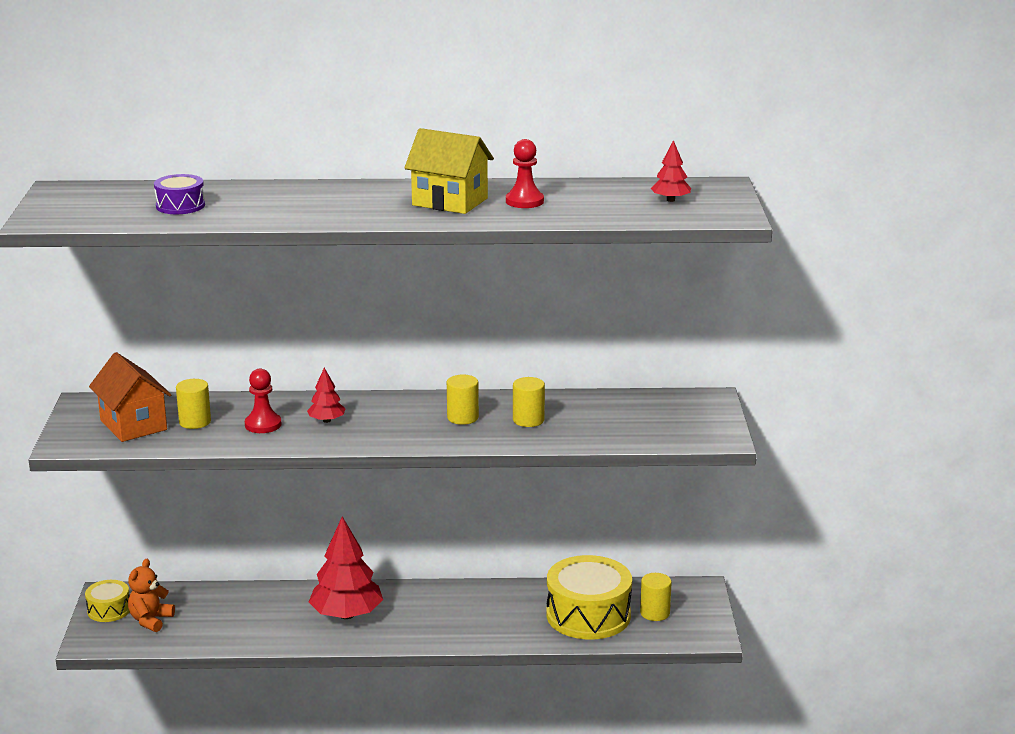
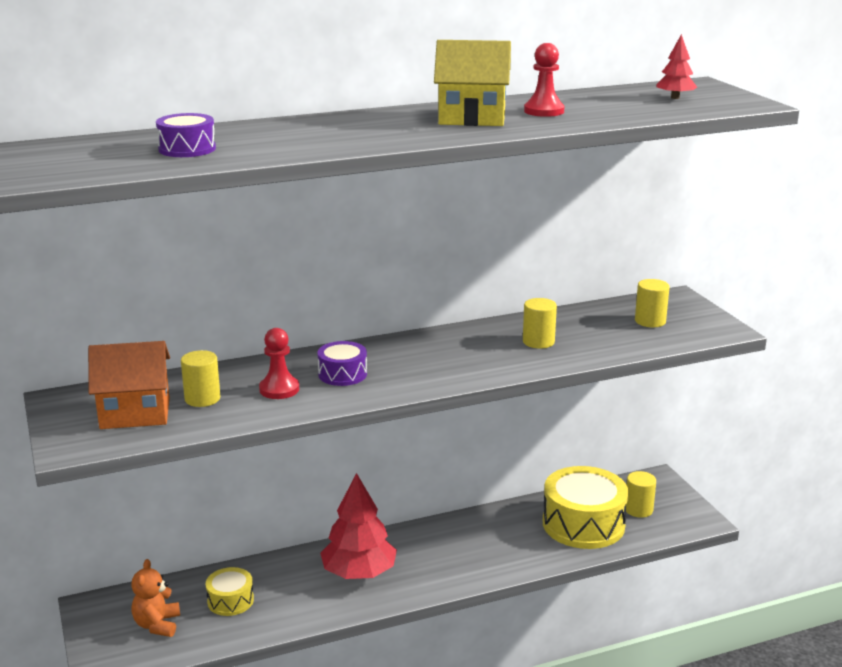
camera: 20 degrees left, 0 degrees up
(109, 610) = (104, 623): yellow drum -> yellow drum (230, 601)
(133, 425) = (135, 413): orange house -> orange house turned 45 degrees counterclockwise
(327, 420) = (342, 374): red tree -> purple drum
(462, 417) = (474, 349): yellow cylinder -> yellow cylinder (650, 321)

